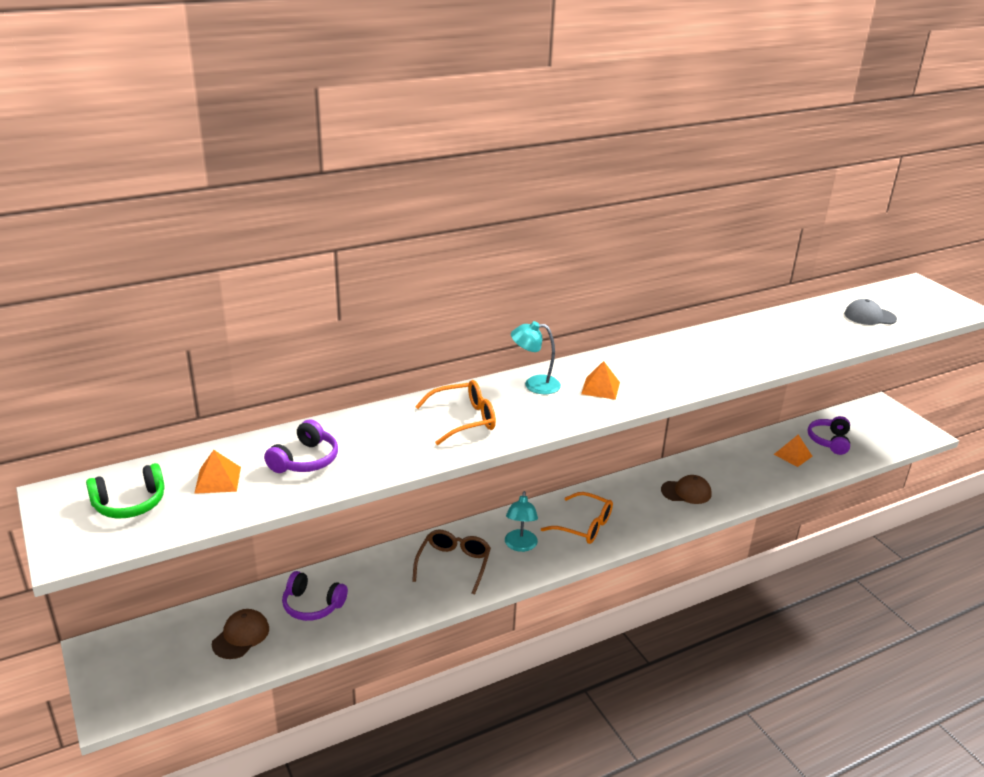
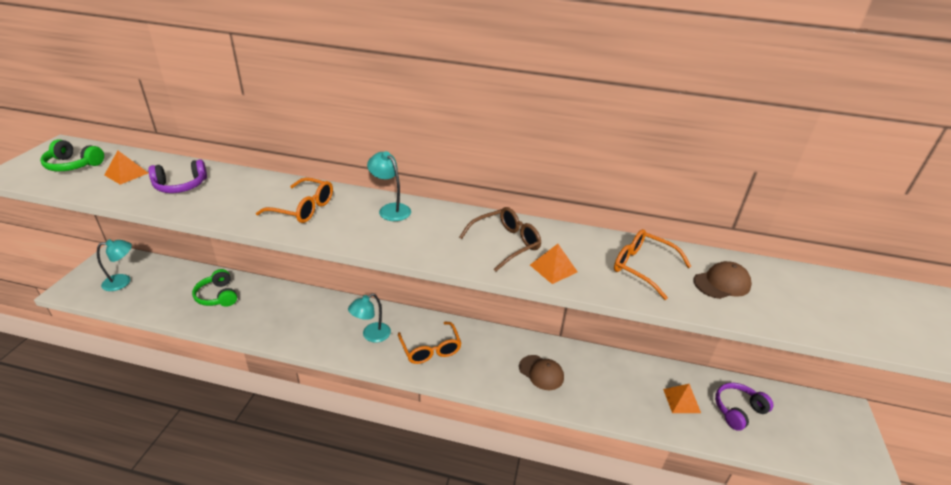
camera: 40 degrees right, 5 degrees up
(168, 660) = (123, 281): none -> turquoise lamp
(241, 636) = (165, 290): brown cap -> brown cap (722, 283)
(312, 605) = (218, 296): purple headphones -> green headphones
(453, 565) = (317, 321): brown glasses -> brown glasses (505, 244)
(600, 388) = (430, 235): orange pyramid -> orange pyramid (553, 268)
(765, 340) = (643, 268): none -> orange glasses
(869, 316) = (805, 301): grey cap -> none

